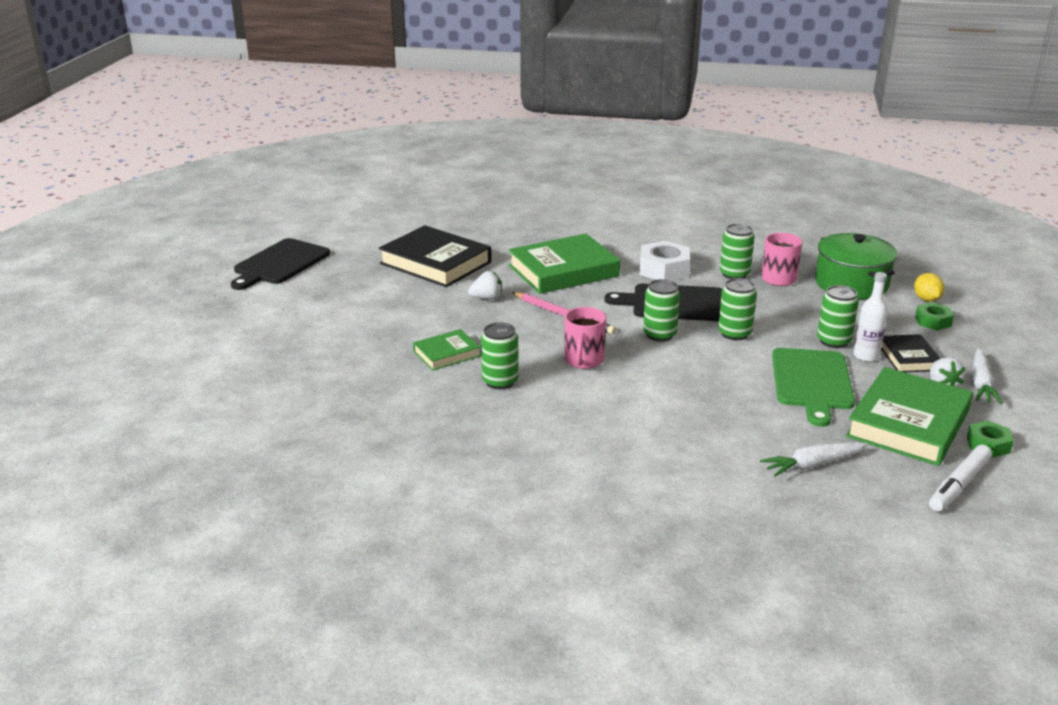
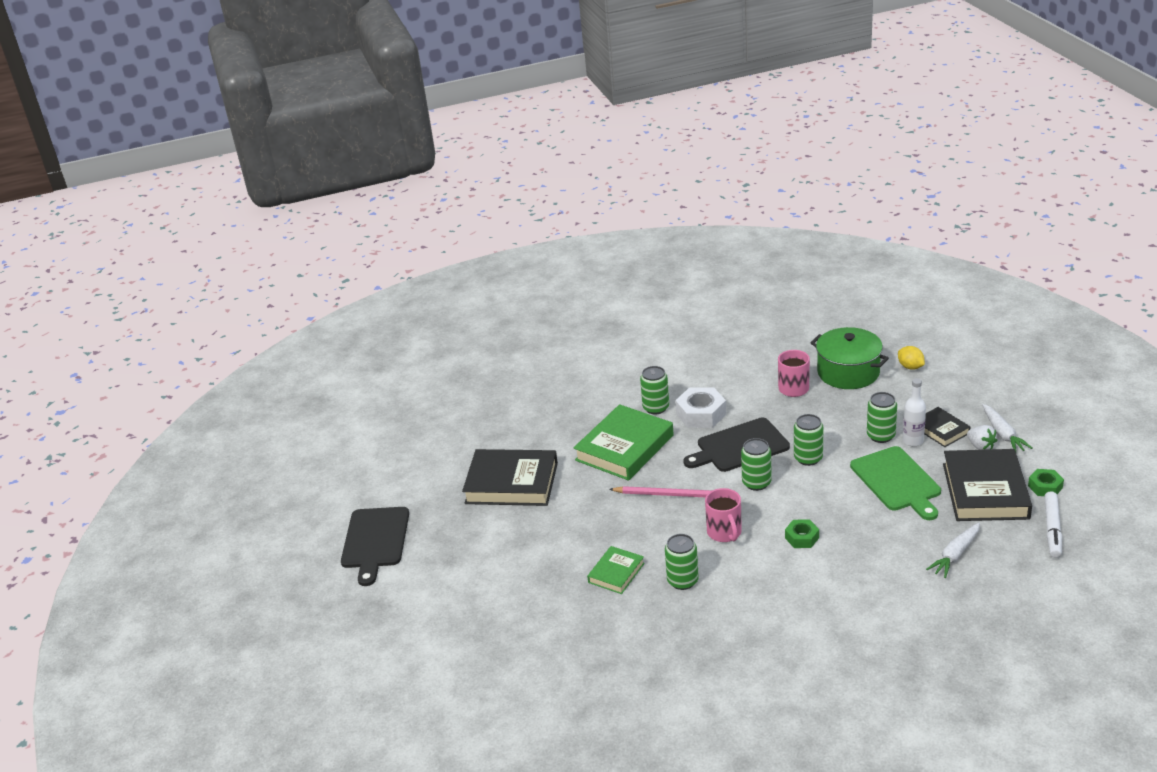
camera: 25 degrees left, 5 degrees up
(487, 298) = (592, 503): white strawberry -> none
(734, 274) = (757, 397): green can -> green can (656, 408)
(908, 423) = (985, 491): green book -> black book
(933, 321) = (931, 387): green nut -> green nut (802, 538)

